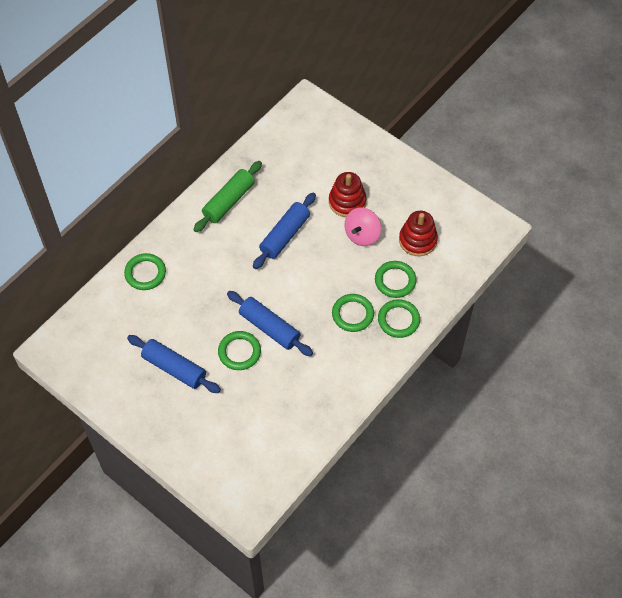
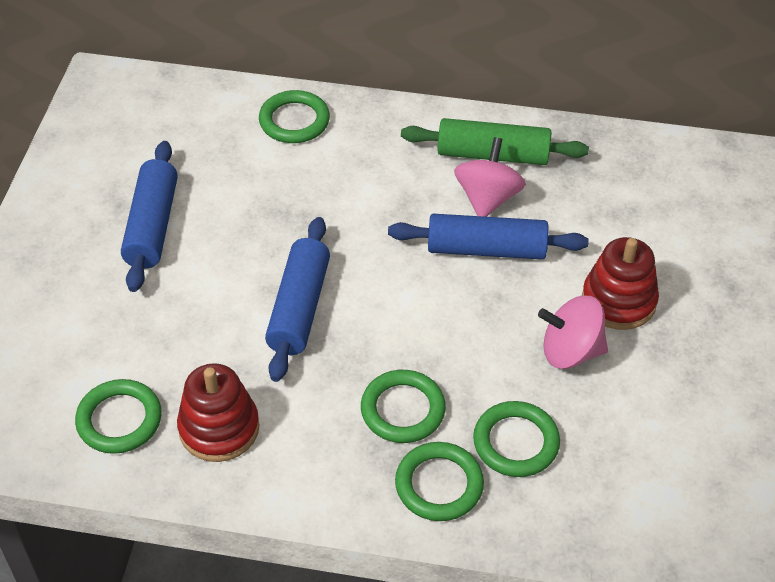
camera: 60 degrees right, 10 degrees down
(239, 352) = (229, 290): green ring -> green ring (119, 420)
(255, 218) = (487, 198): none -> pink spinning top
(417, 240) = (626, 439): red stacking toy -> red stacking toy (219, 428)

